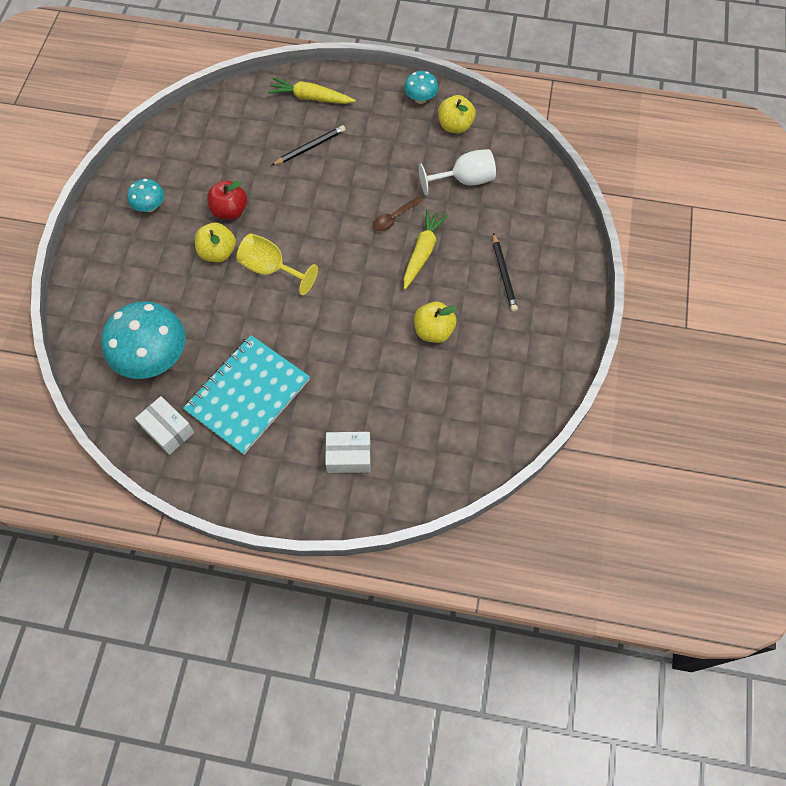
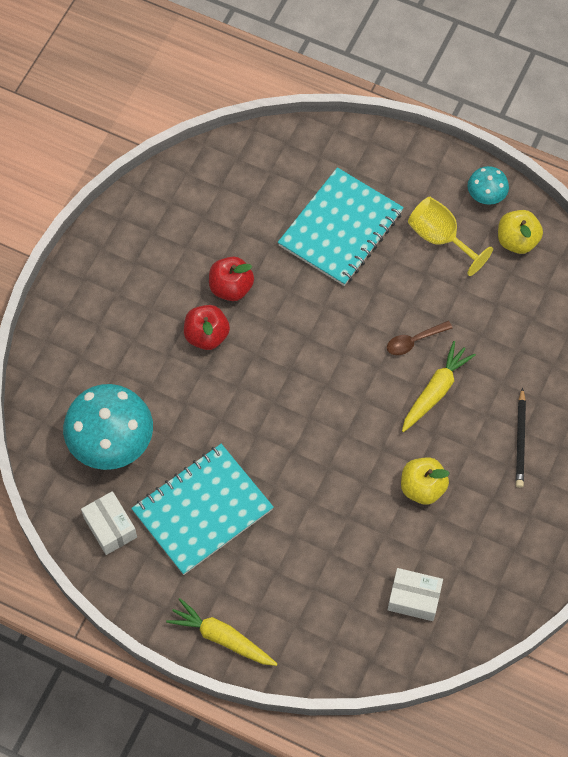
camera: 15 degrees right, 0 degrees up
(150, 206) = (143, 261): turquoise mushroom -> none
(218, 252) = (206, 335): yellow apple -> red apple
(271, 269) = (261, 370): yellow goblet -> yellow goblet (440, 238)
(310, 98) = (356, 164): yellow carrot -> yellow carrot (221, 637)
(310, 147) = (340, 229): black pencil -> turquoise notebook
(349, 456) = (293, 605): white box -> white box (414, 598)
(464, 180) = (508, 313): white goblet -> none

